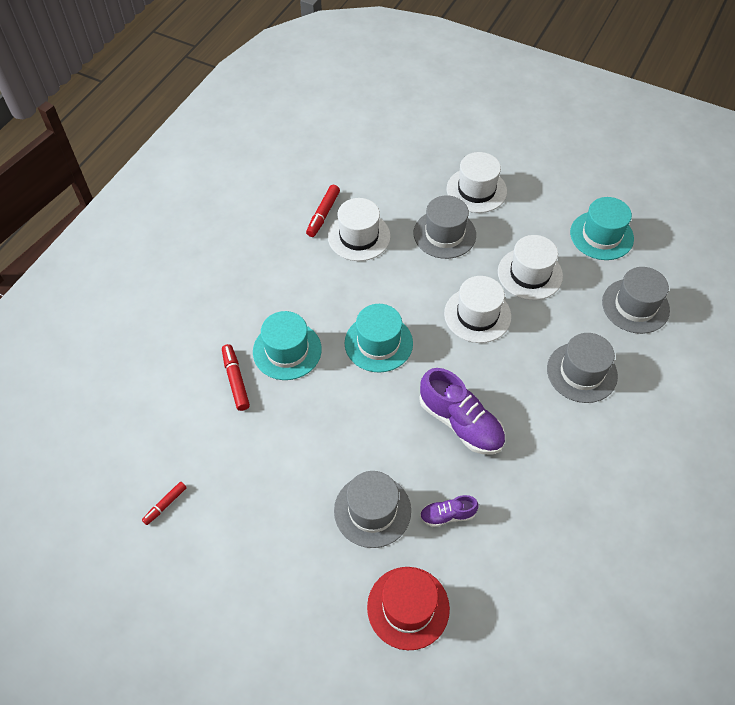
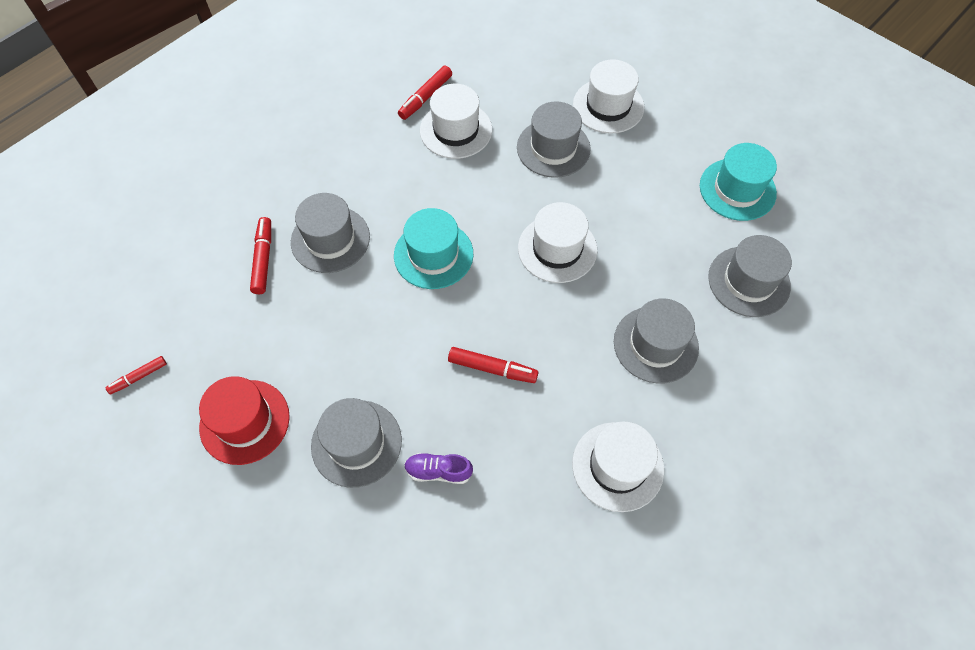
camera: 15 degrees right, 5 degrees up
(287, 350) = (330, 239): turquoise hat -> grey hat
(408, 607) = (355, 566): red hat -> red hat (244, 421)
(460, 423) = (492, 368): purple shoe -> red marker
(530, 274) = (635, 215): white hat -> white hat (617, 466)

